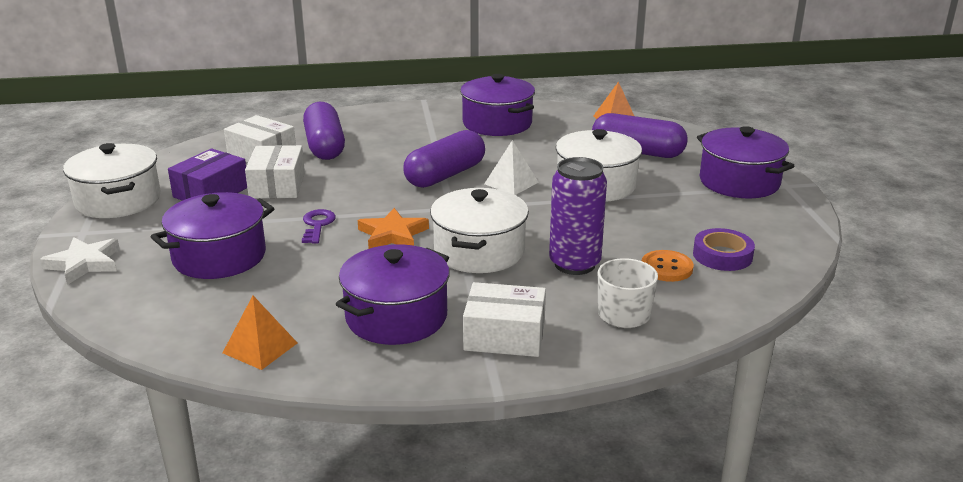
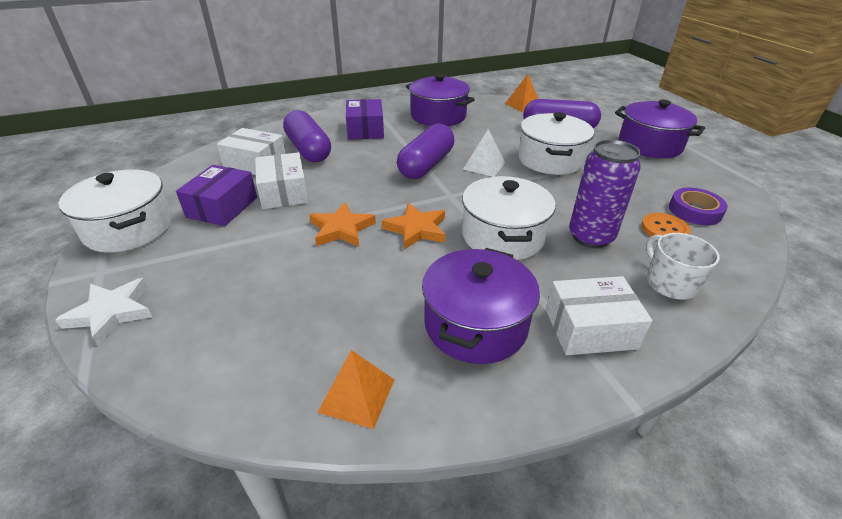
camera: 15 degrees left, 10 degrees up
(219, 257) = (260, 280): purple pot -> none
(317, 225) = (341, 229): purple key -> orange star
(400, 131) = (365, 130): none -> purple box

